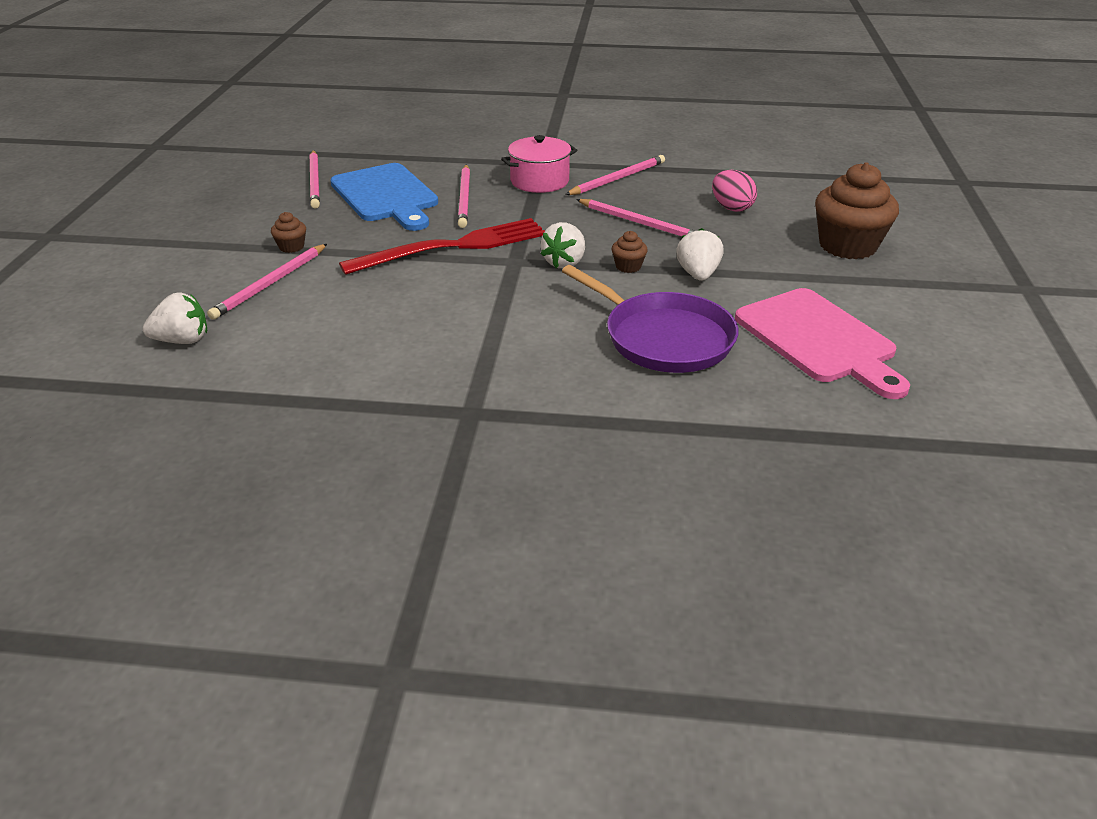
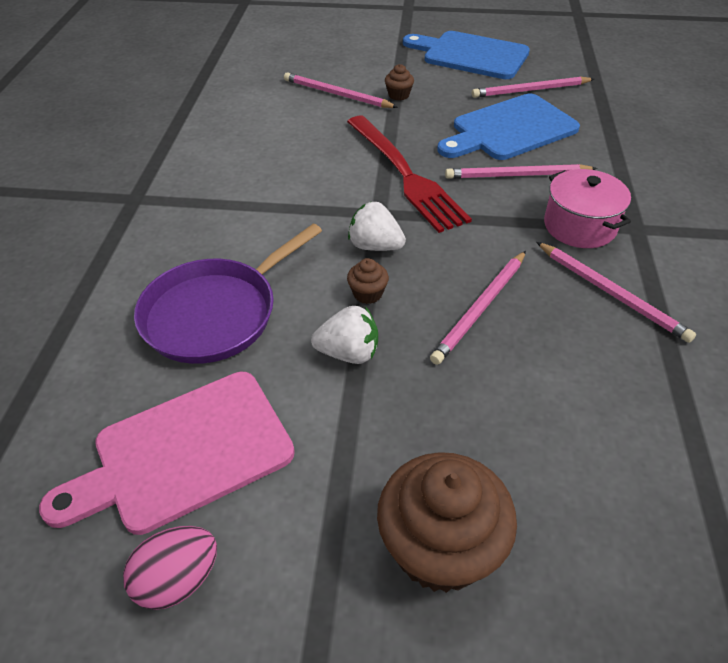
camera: 90 degrees right, 10 degrees up
(182, 340) = (260, 74): white strawberry -> none
(218, 204) = (471, 55): none -> blue cutting board
(731, 208) = (549, 409): pink egg -> pink egg (178, 579)

